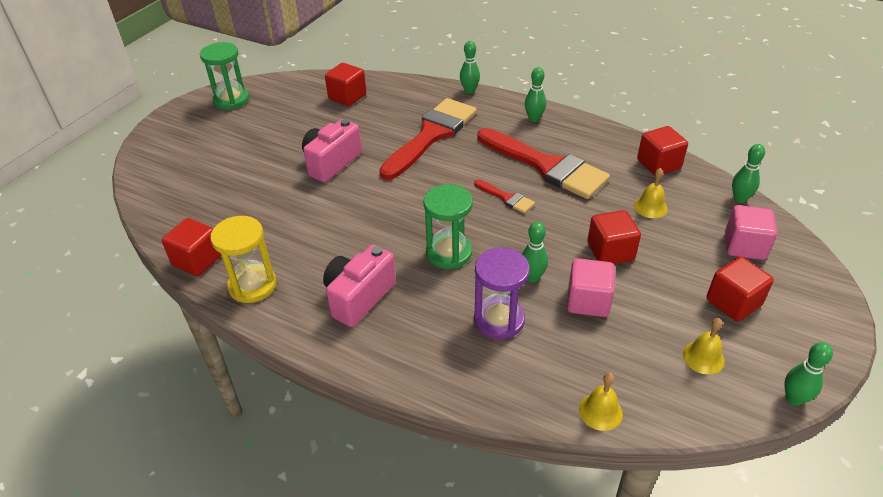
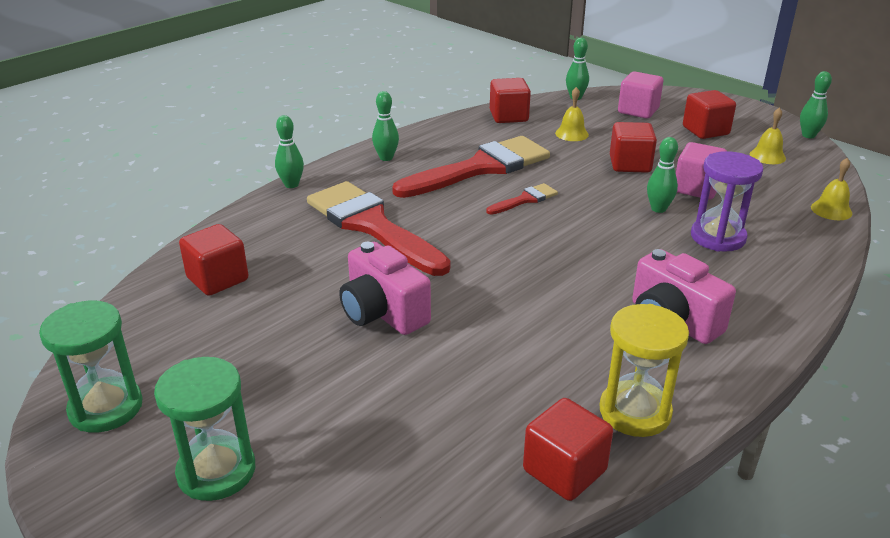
camera: 75 degrees left, 10 degrees down
(449, 253) = (608, 249): green hourglass -> green hourglass (216, 471)

